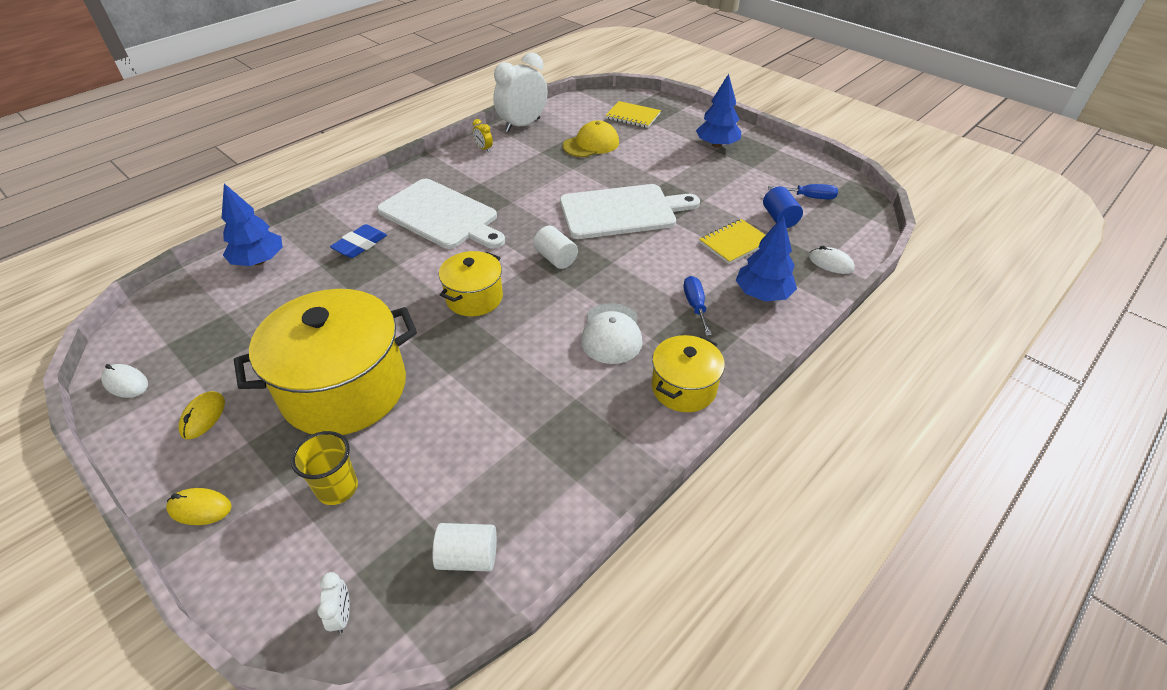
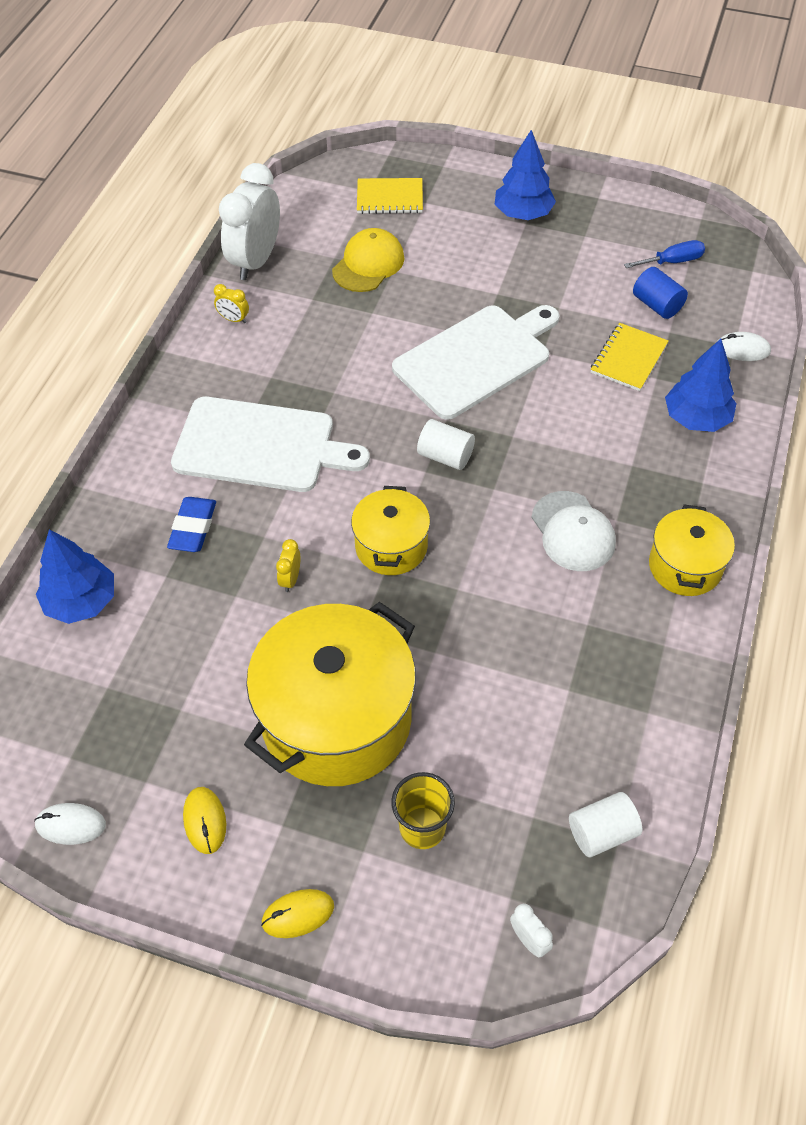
camera: 25 degrees left, 10 degrees up
(392, 293) = (290, 579): none -> yellow clock
(695, 305) = (637, 460): blue screwdriver -> none

